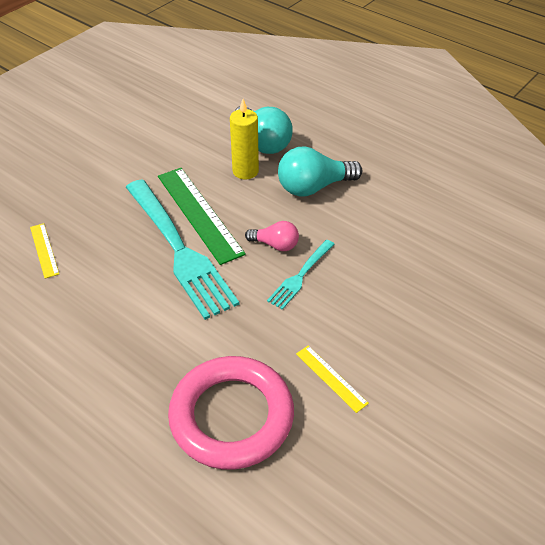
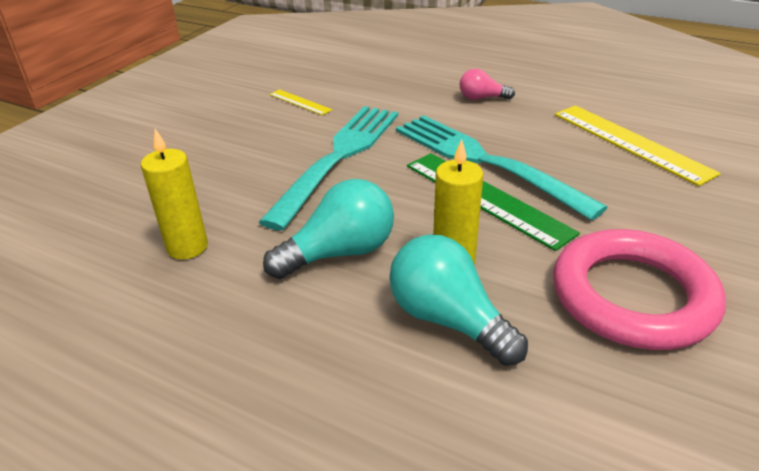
camera: 170 degrees right, 10 degrees down
(44, 250) = (630, 143): yellow ruler -> yellow ruler, size x2.00
(231, 416) = (374, 79): pink ring -> pink ring (632, 296)
(275, 245) = (375, 179): pink light bulb -> pink light bulb (482, 98)
(300, 276) = (339, 157): turquoise fork -> turquoise fork, size x2.07
(415, 206) = (187, 247): none -> yellow candle

